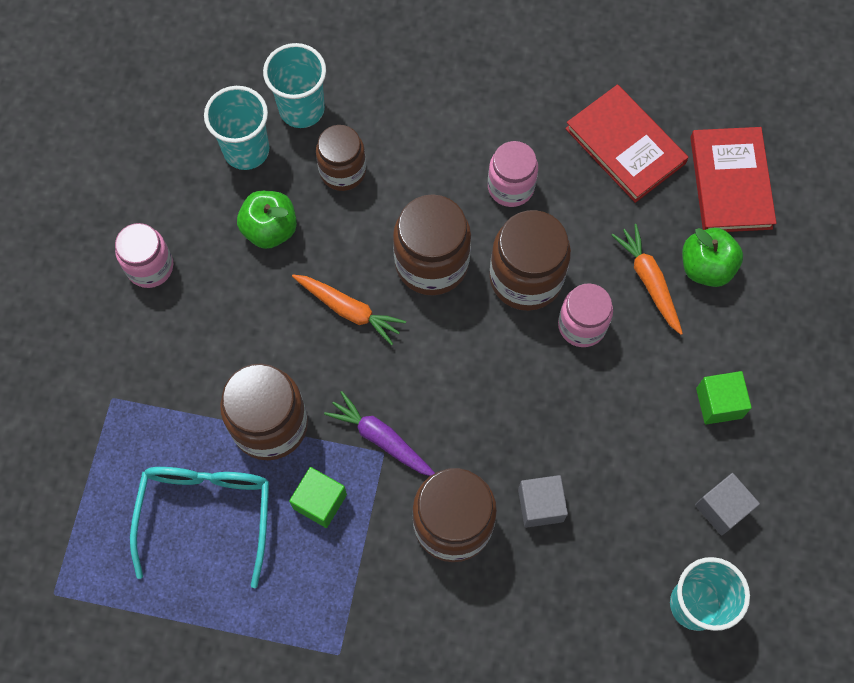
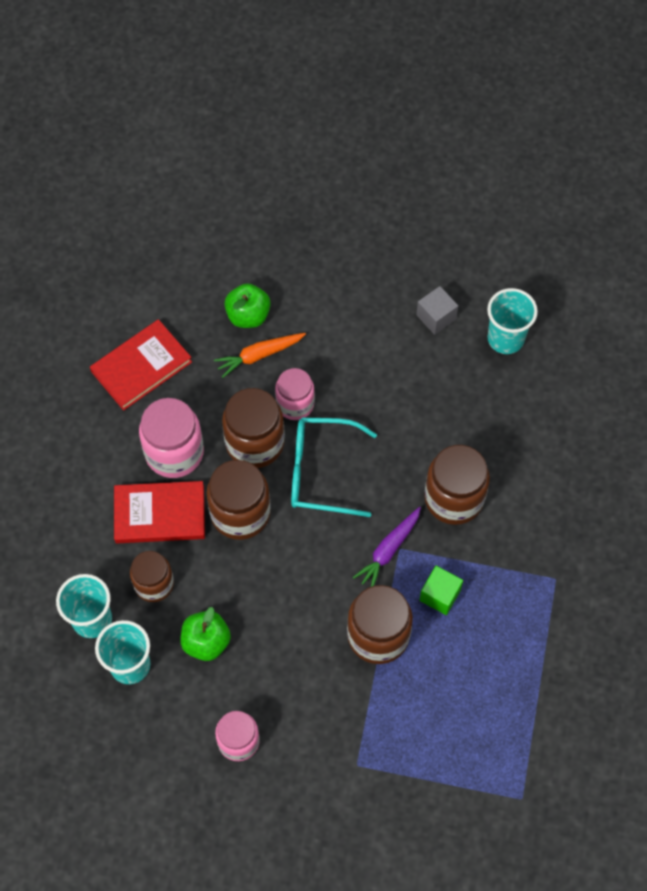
camera: 90 degrees left, 5 degrees down
(206, 513) = (452, 681): turquoise glasses -> turquoise glasses (321, 472)
(349, 310) = (280, 576): orange carrot -> none
(510, 187) = (174, 452): pink jar -> pink jar, size x1.53
(540, 505) = (438, 437): grey cube -> none
(719, 403) = (357, 314): green cube -> none
(730, 182) = (177, 294): red book -> red book (160, 514)

